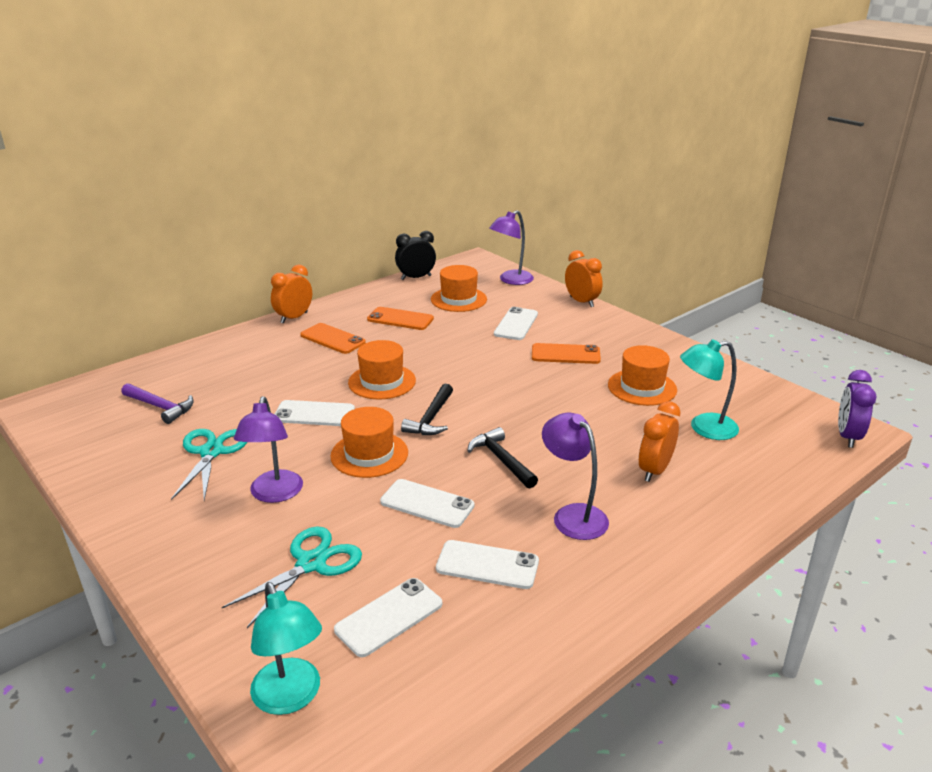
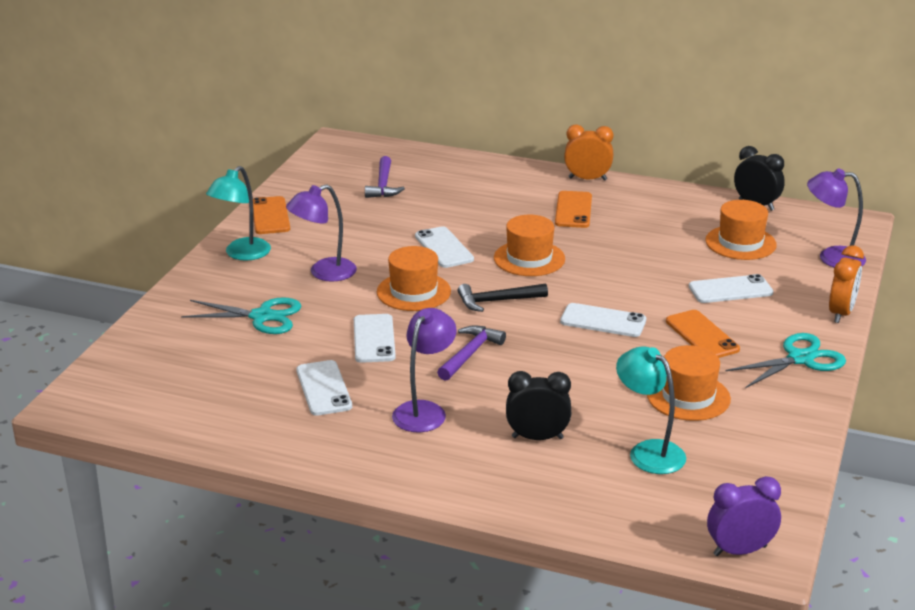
camera: 60 degrees right, 0 degrees up
(211, 452) = (349, 228): turquoise scissors -> turquoise scissors (800, 359)
(291, 698) = (137, 356): turquoise lamp -> turquoise lamp (242, 254)
(389, 617) = (234, 366): white phone -> white phone (603, 321)
(400, 319) = (655, 227): orange phone -> orange phone (270, 216)
(501, 460) = (470, 354): black hammer -> purple hammer
(654, 470) = (537, 438): orange clock -> black clock

